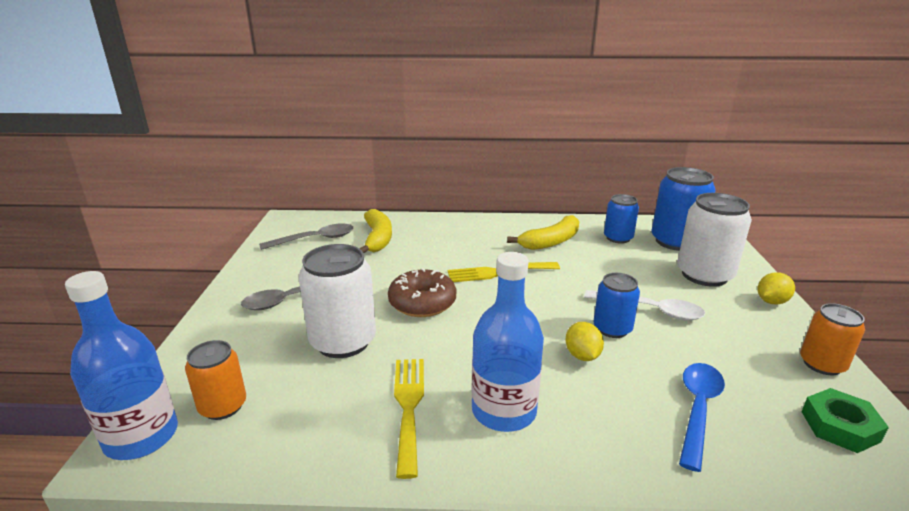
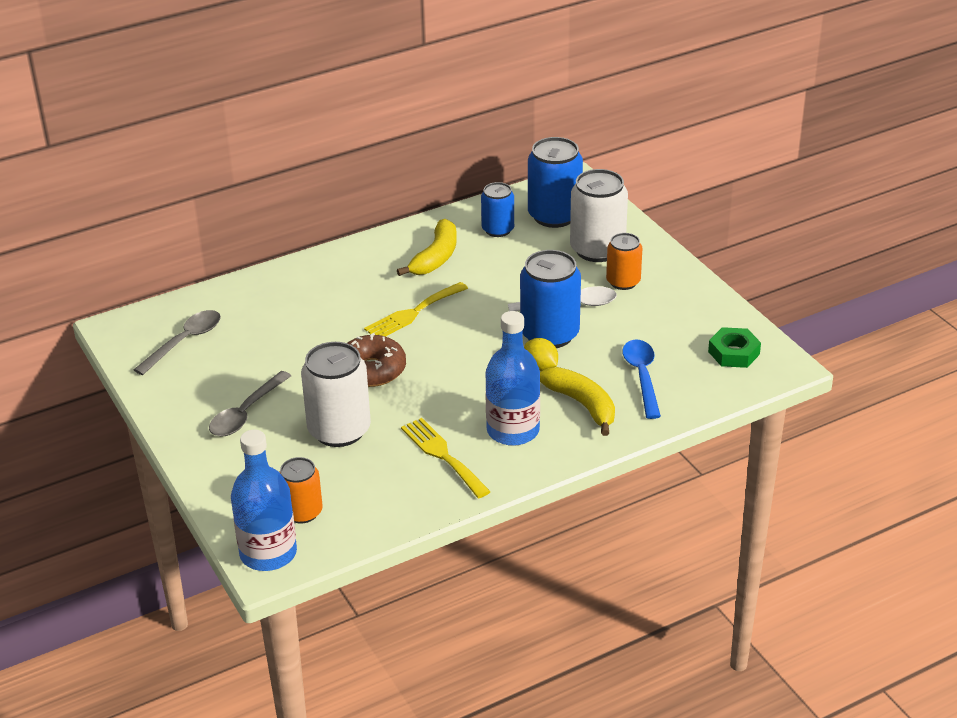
camera: 30 degrees left, 10 degrees up
(377, 238) = (253, 316): yellow banana -> yellow banana (582, 405)
(612, 329) = (549, 334): blue can -> blue can, size x1.66
(771, 301) = (661, 260): yellow lemon -> none
(822, 364) = (712, 308): orange can -> orange can (623, 282)

